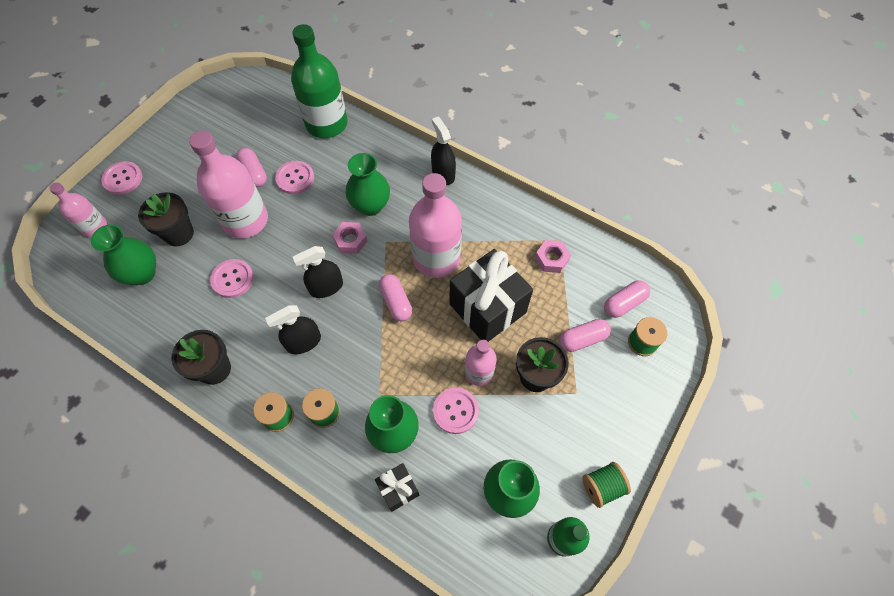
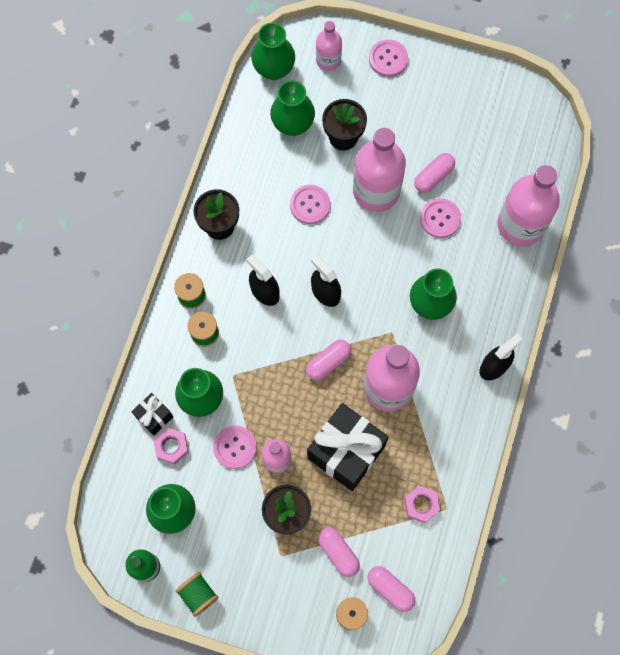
camera: 75 degrees right, 10 degrees up
(75, 276) = (274, 69): none -> green vase
(326, 124) = (520, 225): green bottle -> pink bottle
(350, 240) = (383, 298): pink nut -> pink nut (171, 447)

